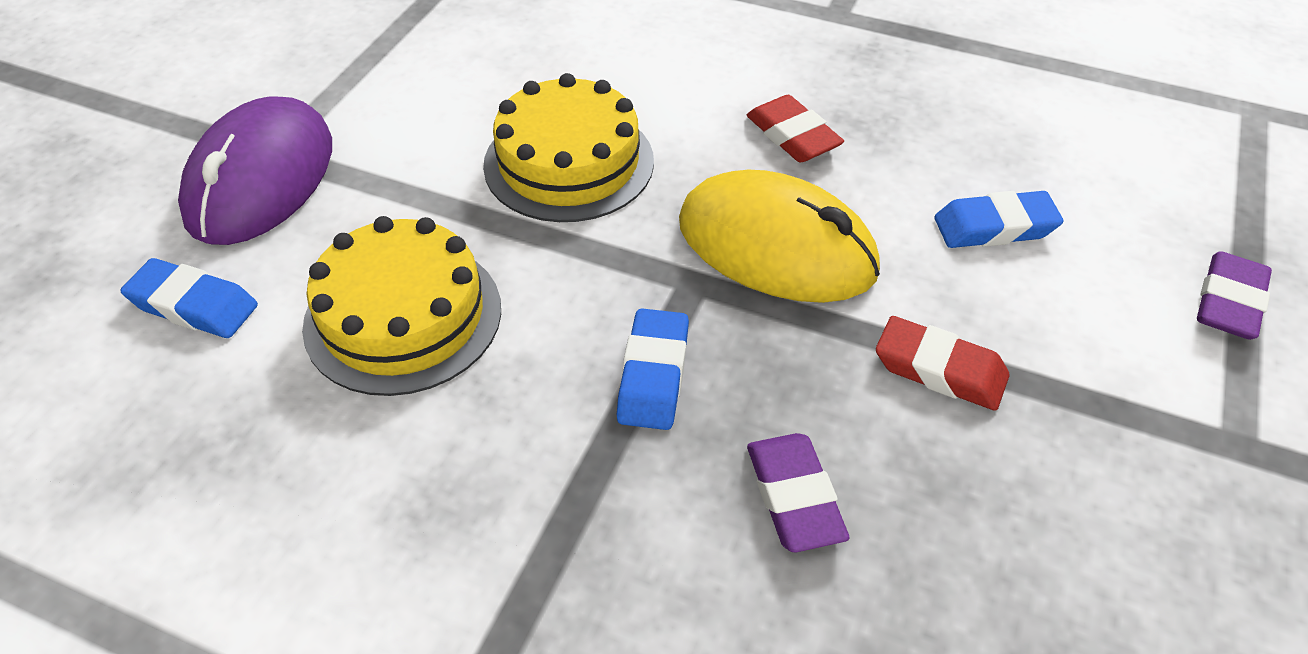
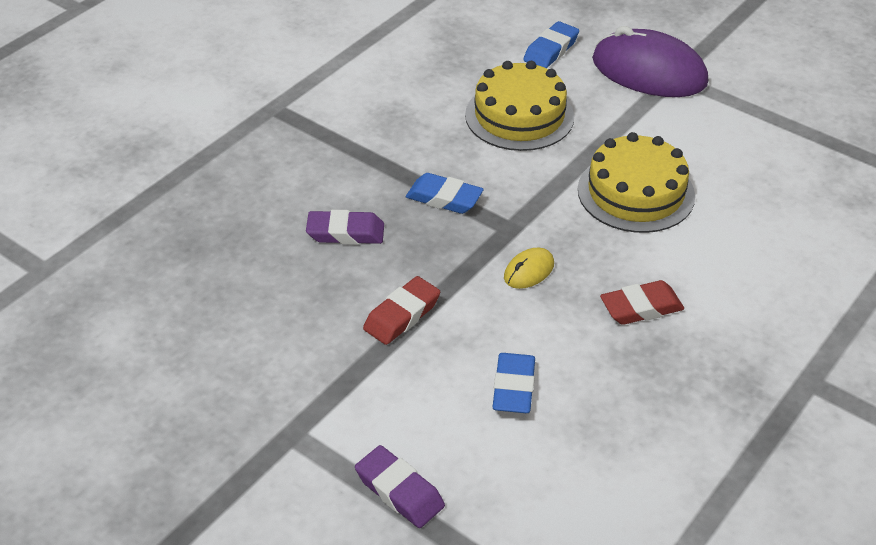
camera: 105 degrees right, 5 degrees down
(776, 246) = (529, 271): yellow mouse -> yellow mouse, size x0.43

